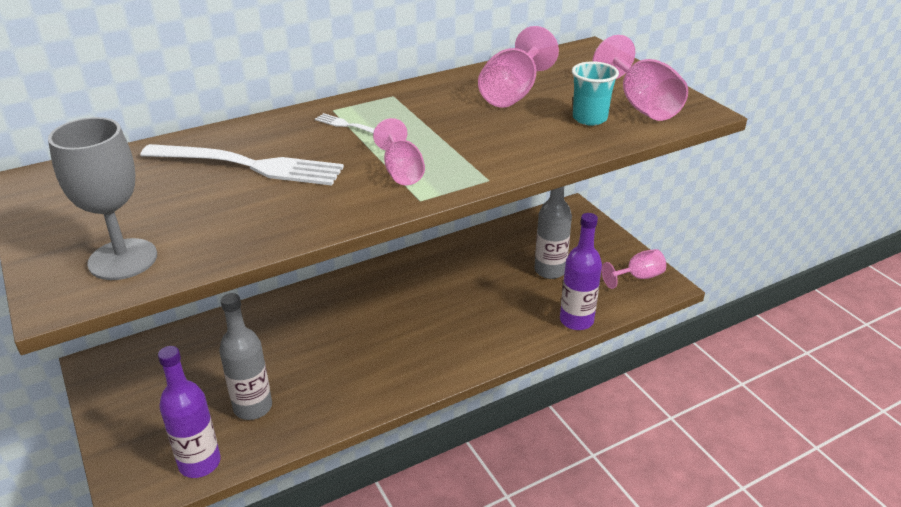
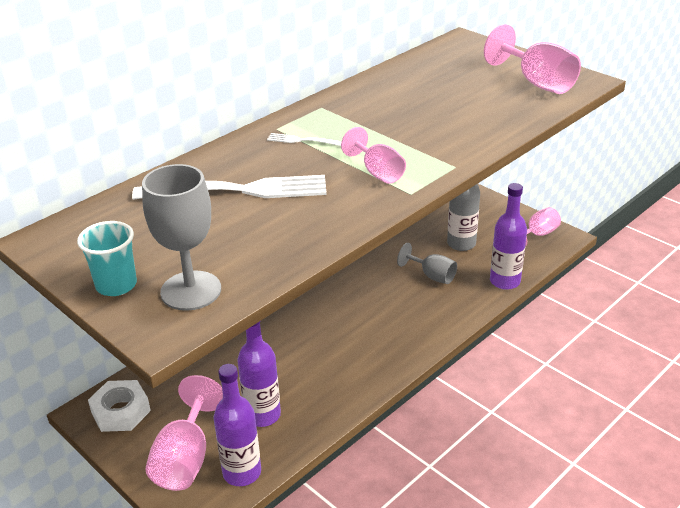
camera: 15 degrees left, 0 degrees up
(124, 371) = (121, 411): none -> white nut
(253, 407) = (262, 415): grey bottle -> purple bottle
(501, 298) = (432, 276): none -> grey goblet
(513, 93) = (424, 89): pink goblet -> pink goblet (185, 458)
(589, 118) = (502, 101): turquoise cup -> turquoise cup (116, 285)

